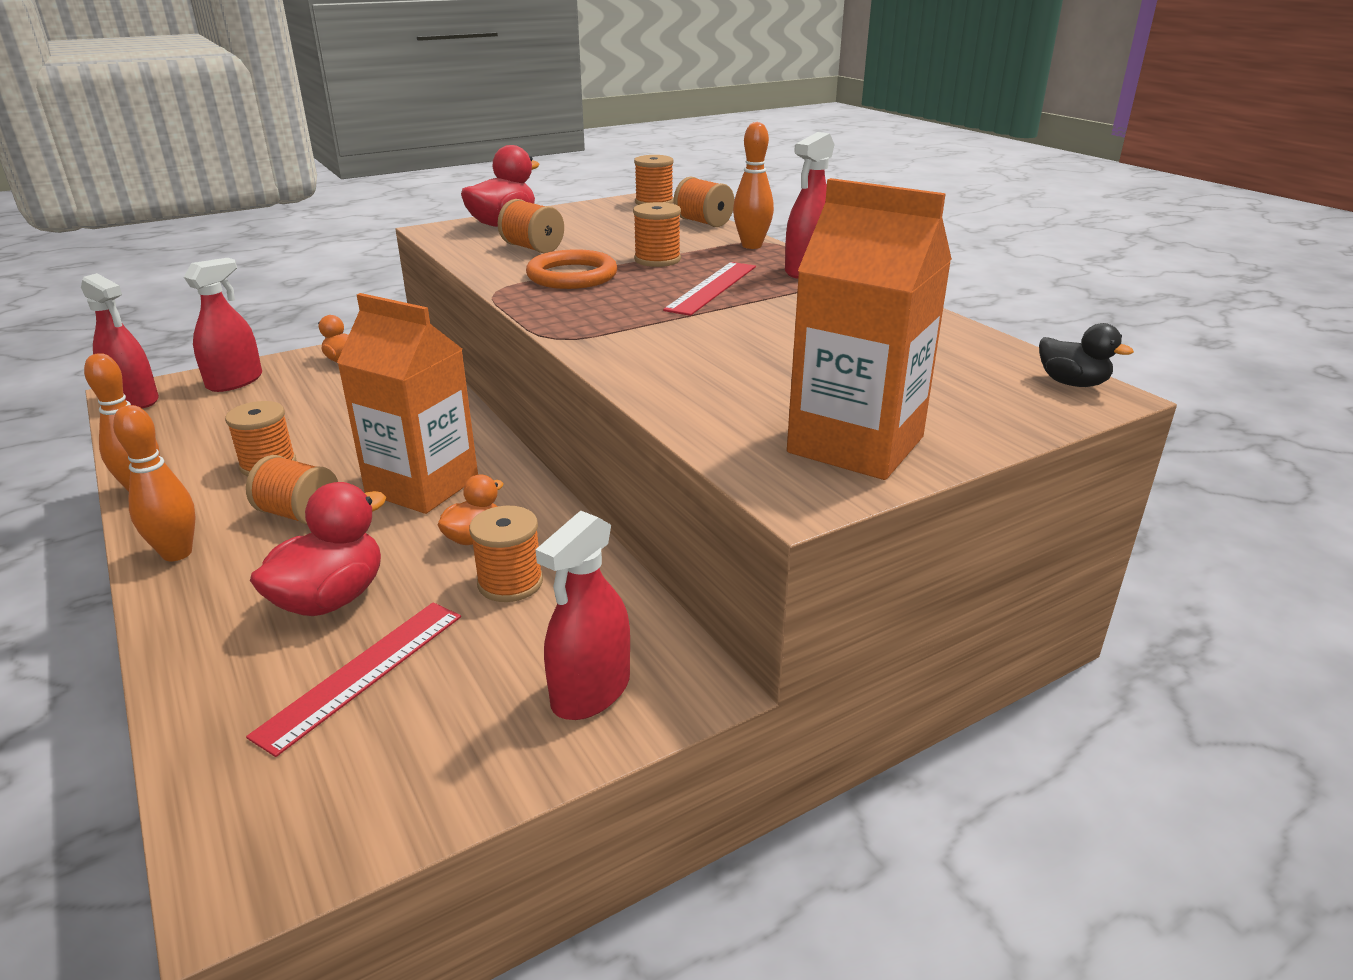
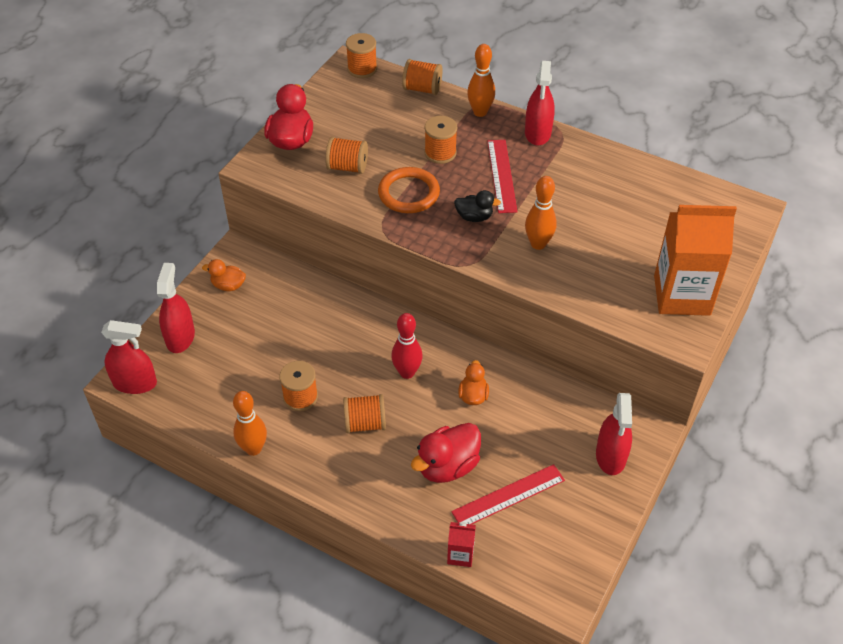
camera: 30 degrees left, 20 degrees up
(177, 553) = (334, 478): orange bowling pin -> orange bowling pin (538, 244)
(186, 718) = (460, 554): none -> red carton
(331, 599) = (447, 466): red duck -> red duck turned 135 degrees counterclockwise
(362, 673) = (508, 496): red ruler -> red ruler turned 60 degrees clockwise
(422, 486) = (407, 372): orange carton -> red bowling pin
(510, 583) = (520, 415): orange spool -> none
(1072, 383) = (738, 203): black duck -> black duck (474, 217)

